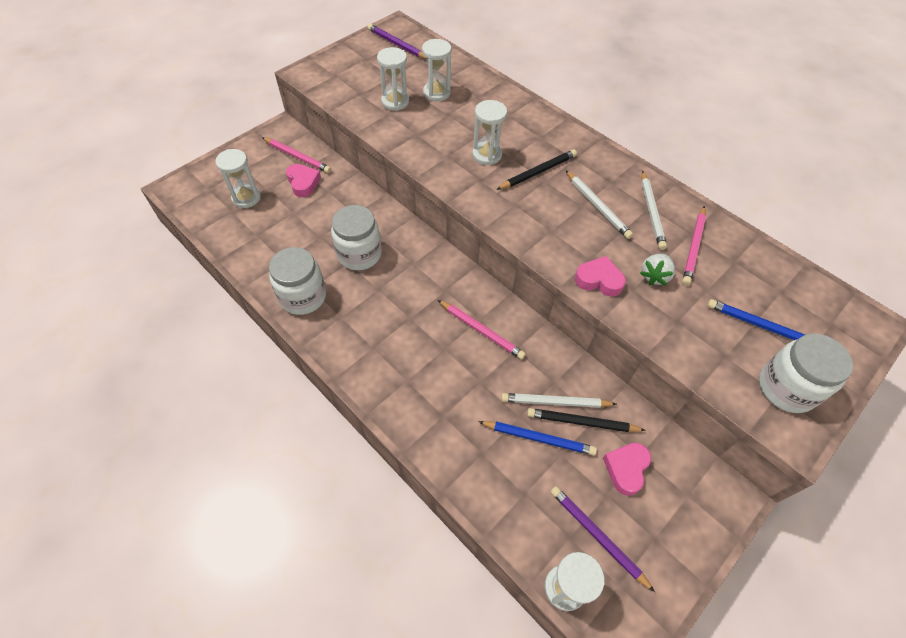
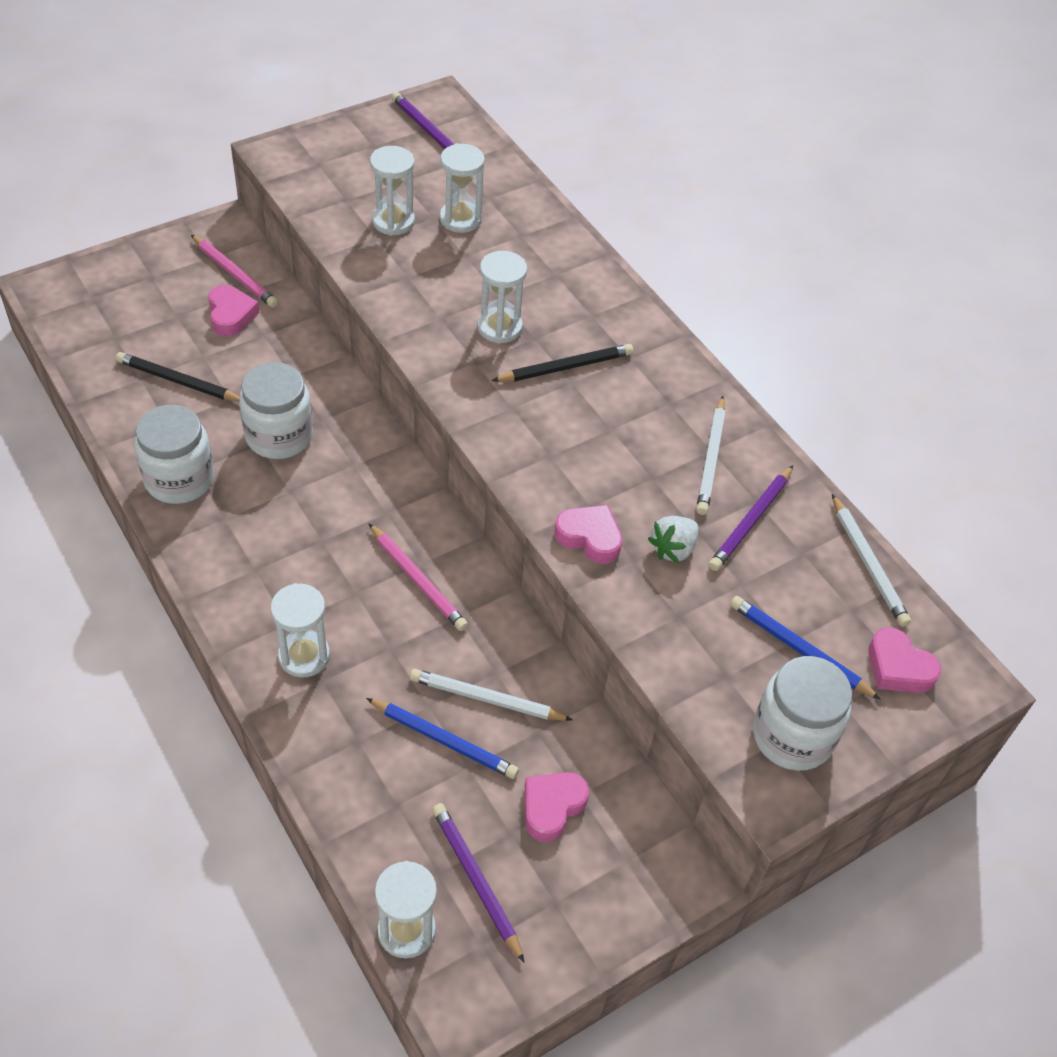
camera: 10 degrees right, 5 degrees down
(246, 198) = (142, 321): white hourglass -> white hourglass (304, 656)
(582, 422) = (514, 733): black pencil -> black pencil (178, 381)
(597, 206) = (633, 434): white pencil -> white pencil (868, 563)
(693, 247) = (751, 521): pink pencil -> purple pencil
(827, 324) = (898, 667): none -> pink heart

